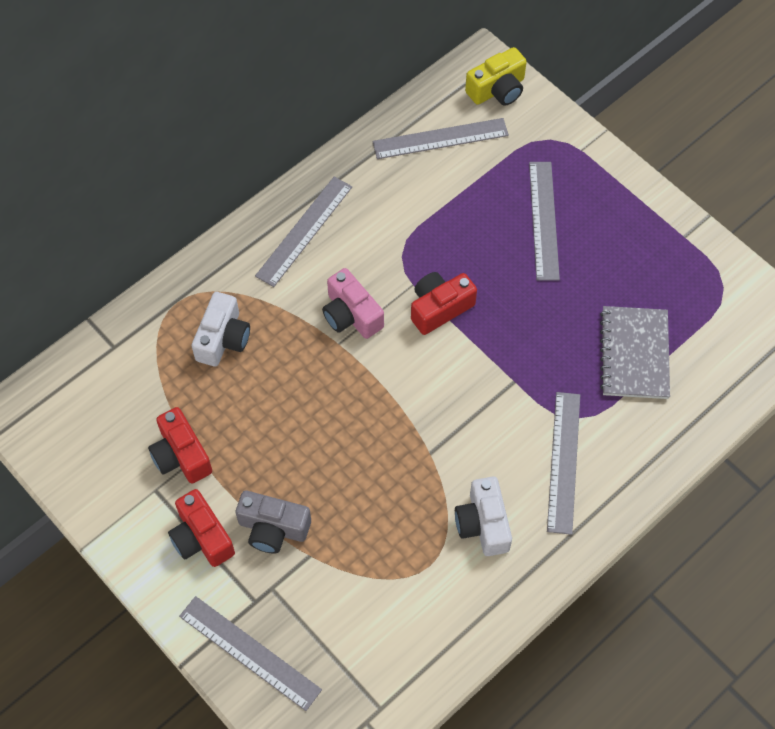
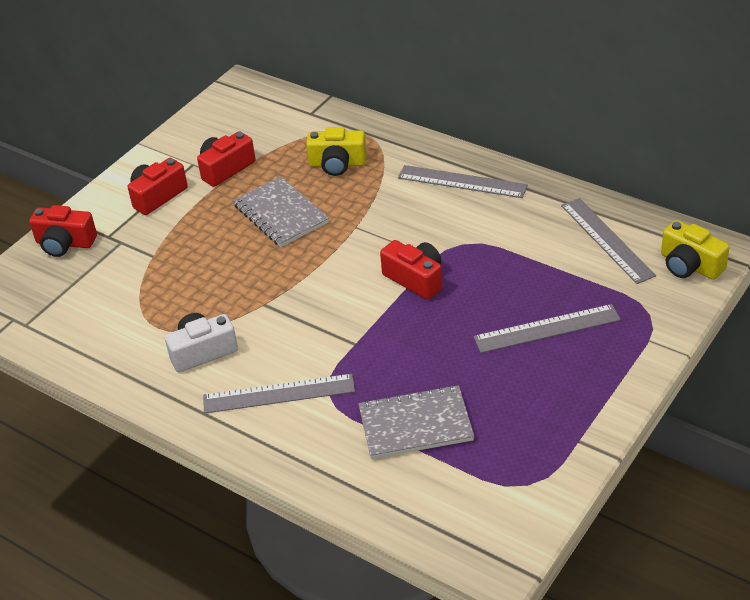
camera: 80 degrees right, 20 degrees down
(223, 339) = (337, 164): white camera -> yellow camera
(249, 653) = (65, 243): grey ruler -> red camera
(273, 528) = (172, 230): grey camera -> none
(288, 411) = (281, 214): none -> grey notebook
(351, 315) = (387, 227): pink camera -> none

